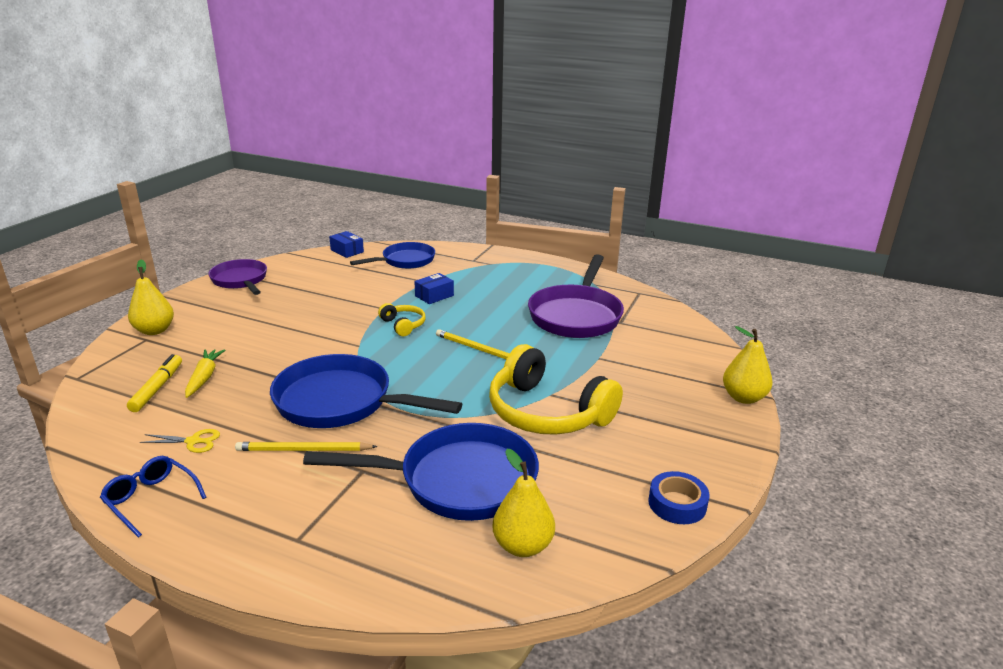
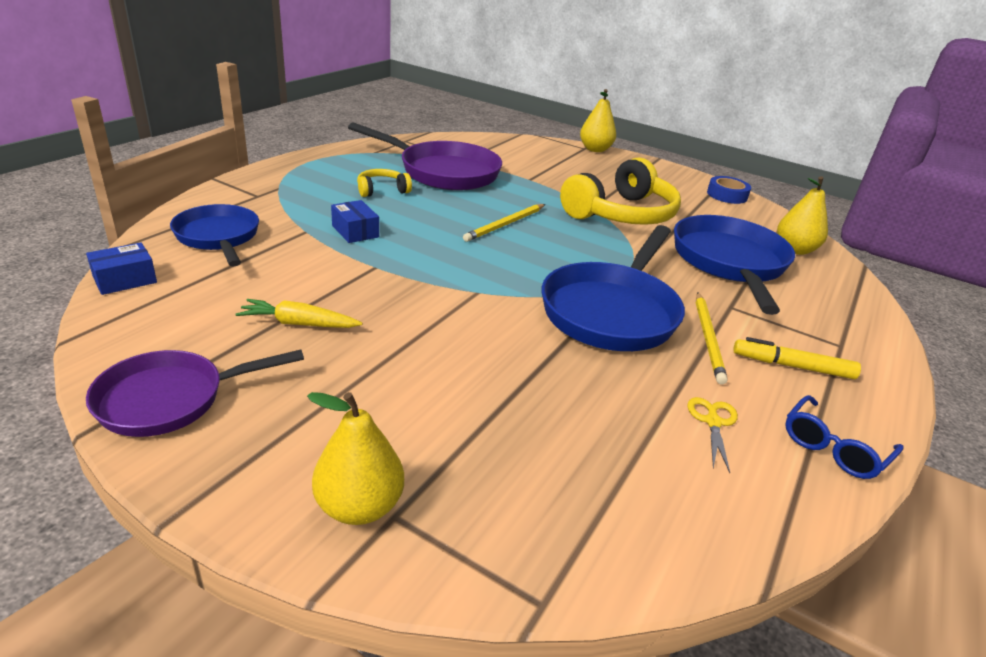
camera: 85 degrees left, 5 degrees up
(157, 388) = (581, 474): yellow marker -> yellow marker (792, 366)
(204, 377) = (551, 423): yellow carrot -> yellow carrot (299, 324)
(403, 325) = (431, 258): yellow headphones -> yellow headphones (382, 190)

